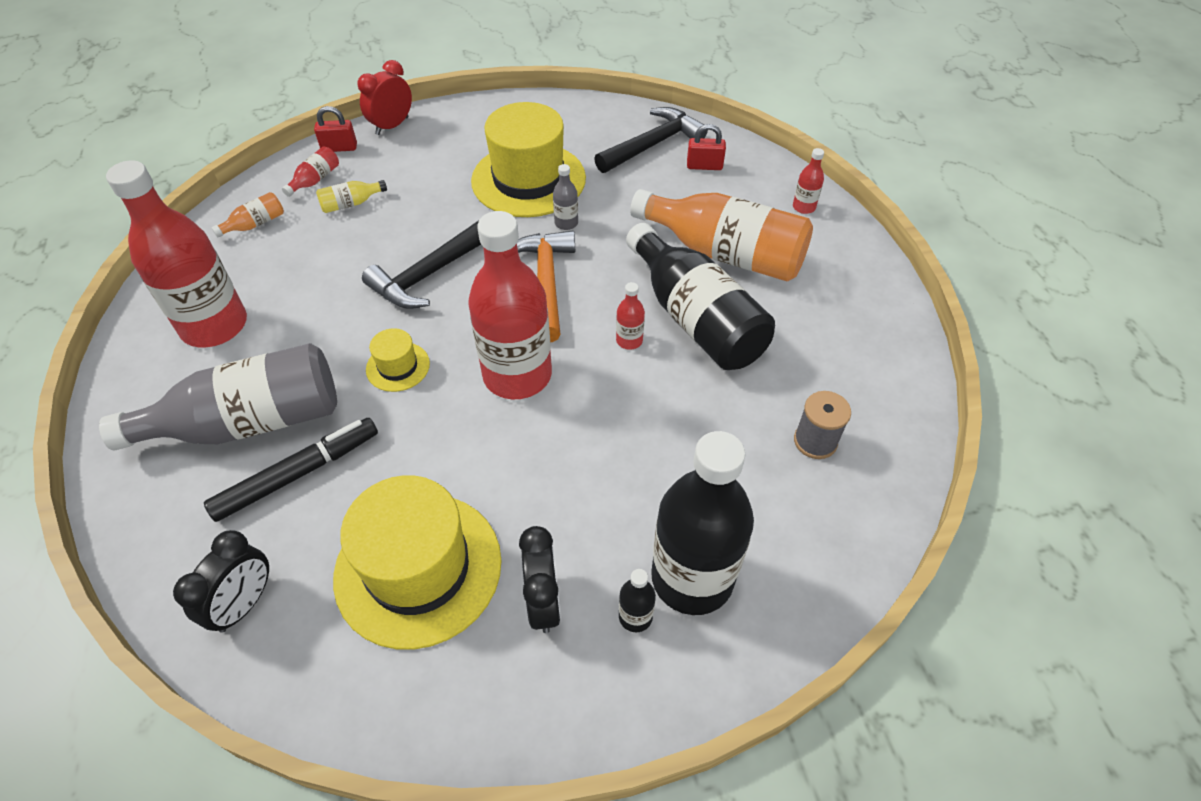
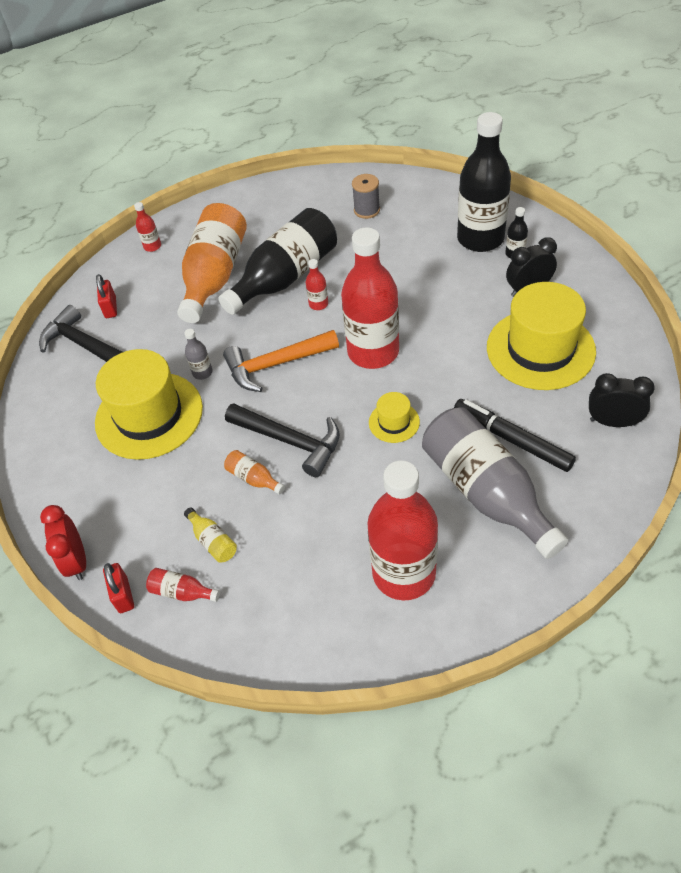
camera: 100 degrees left, 0 degrees up
(255, 224) = (263, 613): orange bottle -> orange bottle (253, 478)
(392, 126) = (77, 561): red clock -> red clock turned 45 degrees clockwise

